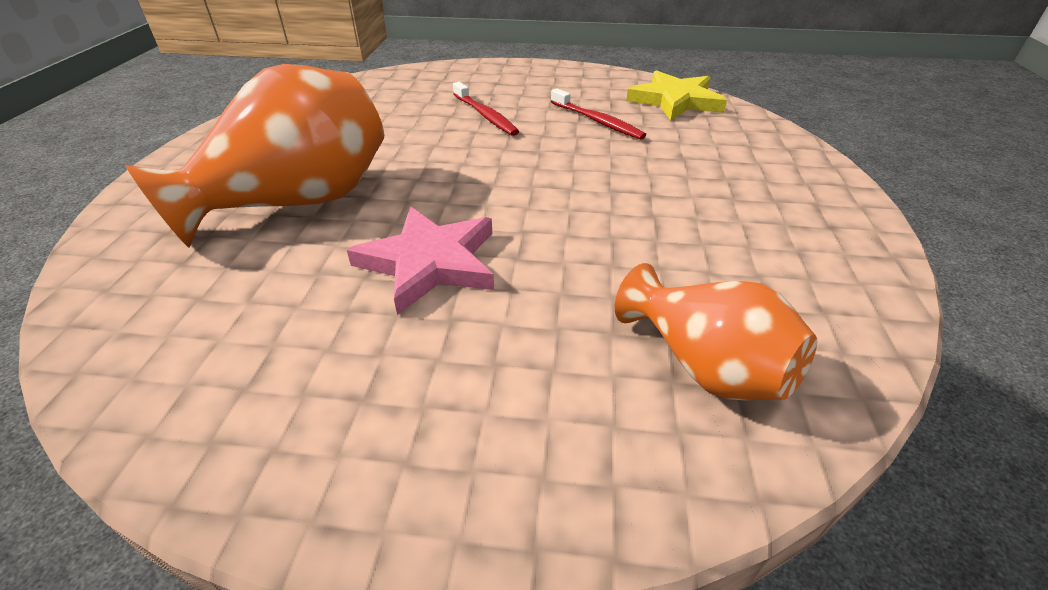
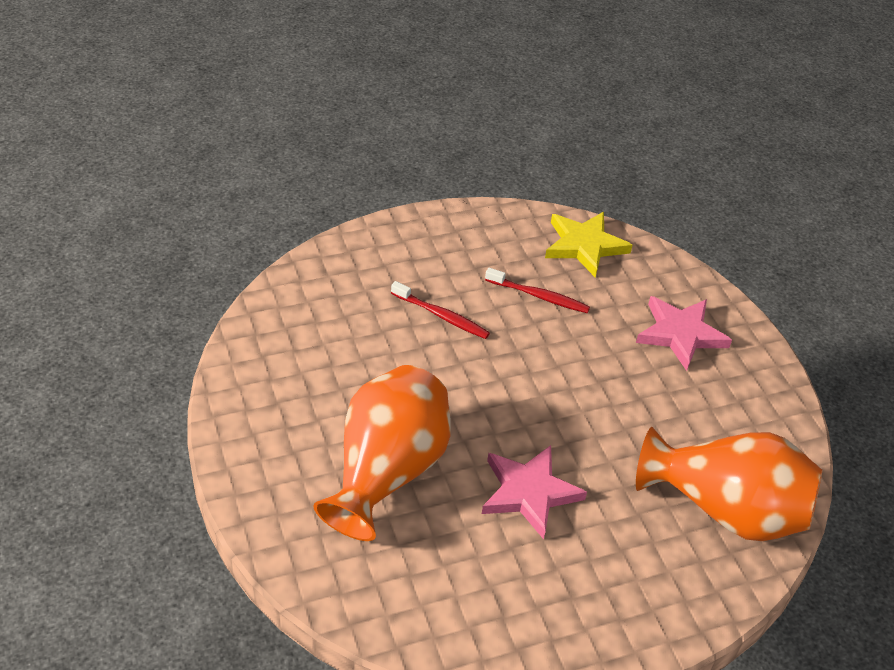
camera: 30 degrees left, 5 degrees up
(704, 365) = (725, 509): orange vase -> orange vase, size x1.66
(746, 176) = (680, 334): none -> pink star

